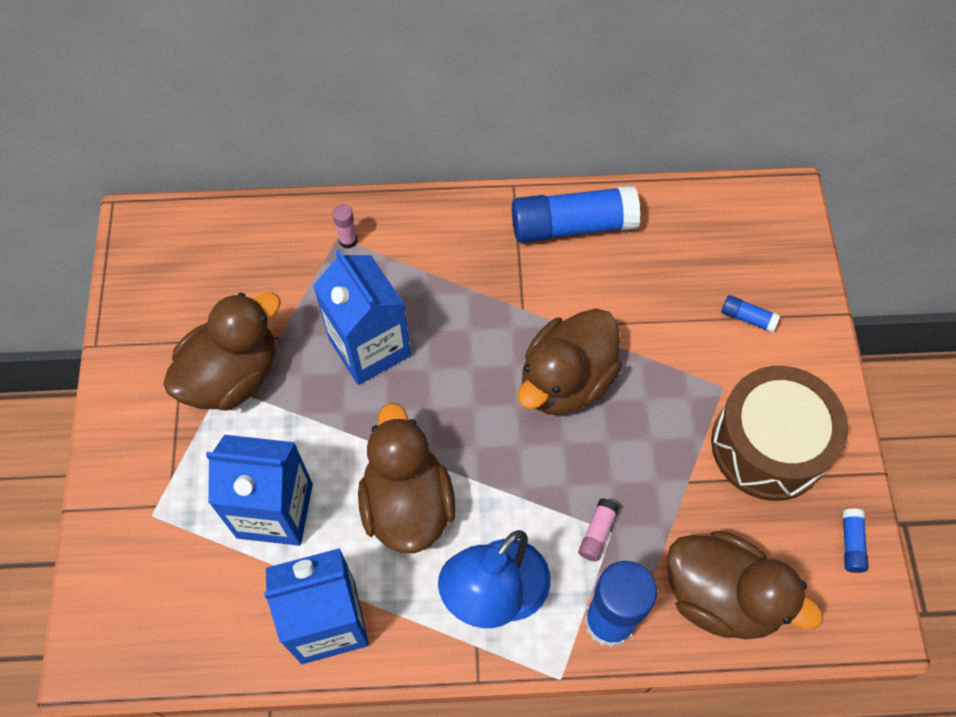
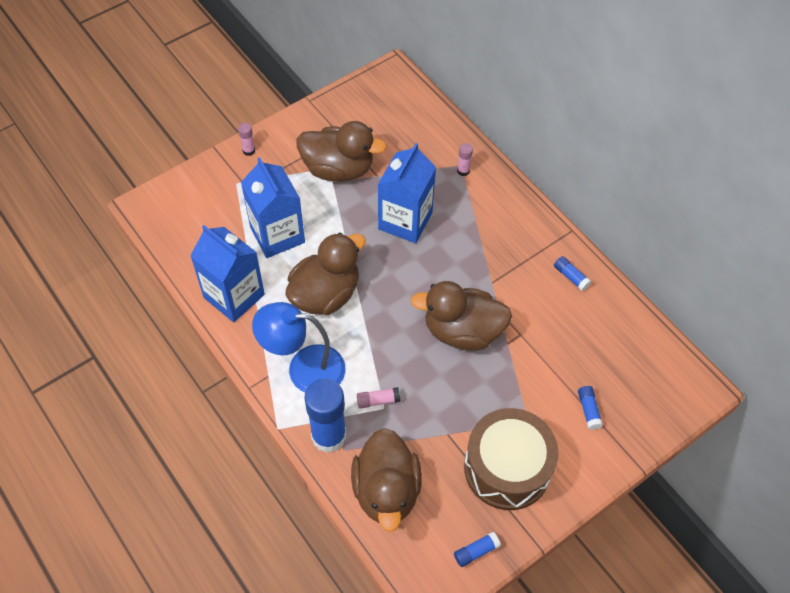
camera: 55 degrees right, 5 degrees down
(112, 468) = (249, 150): none -> pink glue stick
(572, 226) = (570, 277): blue glue stick -> blue glue stick, size x0.43

